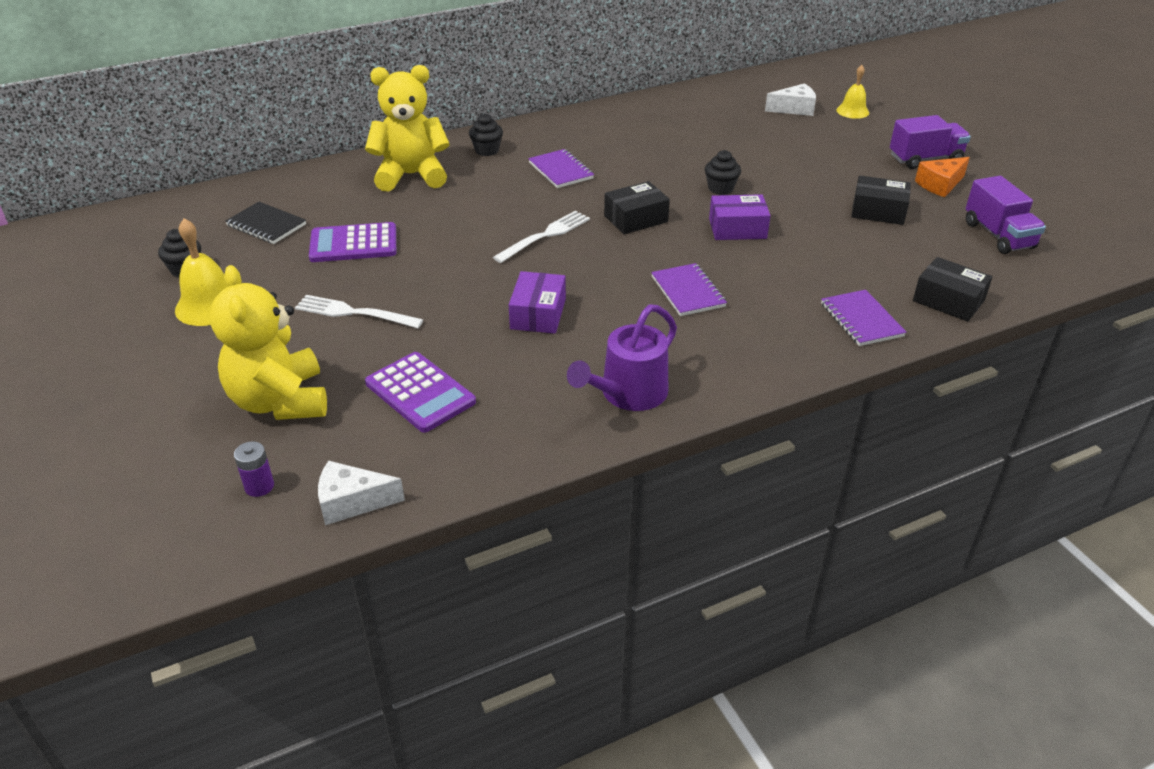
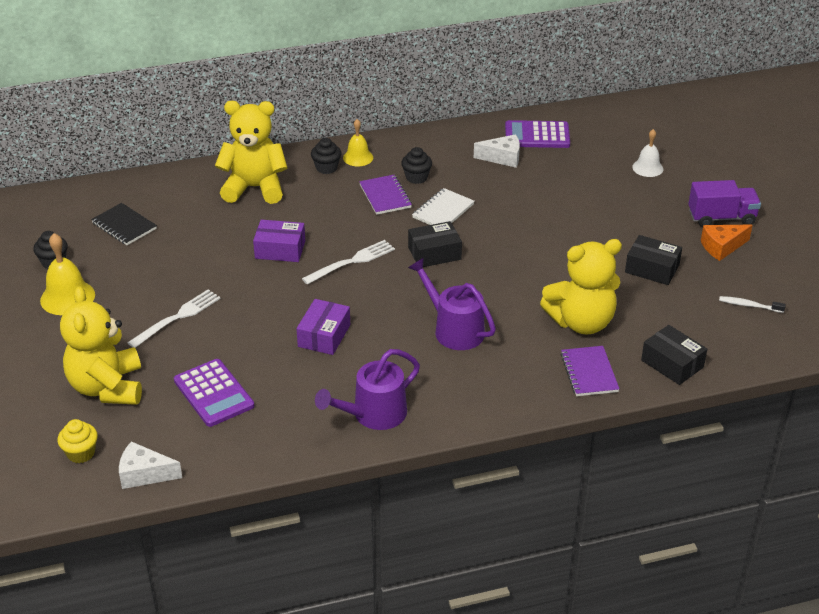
camera: 10 degrees right, 0 degrees up
(259, 486) = (81, 453): purple battery -> yellow cupcake
(353, 244) = (191, 252): purple calculator -> purple calculator (537, 135)
(353, 313) = (178, 317): white fork -> white fork turned 105 degrees clockwise
(629, 178) = (443, 211): none -> white notebook
(688, 292) = (454, 329): purple notebook -> purple watering can
(720, 188) = (520, 230): black cupcake -> black cupcake (416, 177)
(737, 228) = (519, 273): purple box -> purple box (280, 250)
(794, 109) = (623, 149): white cheese -> white cheese (502, 158)
(827, 122) = (647, 168): none -> white bell
(828, 269) = (581, 322): none -> yellow teddy bear
(852, 111) = (677, 157): yellow bell -> yellow bell (358, 157)
(998, 235) = (749, 305): purple truck -> white toothbrush

